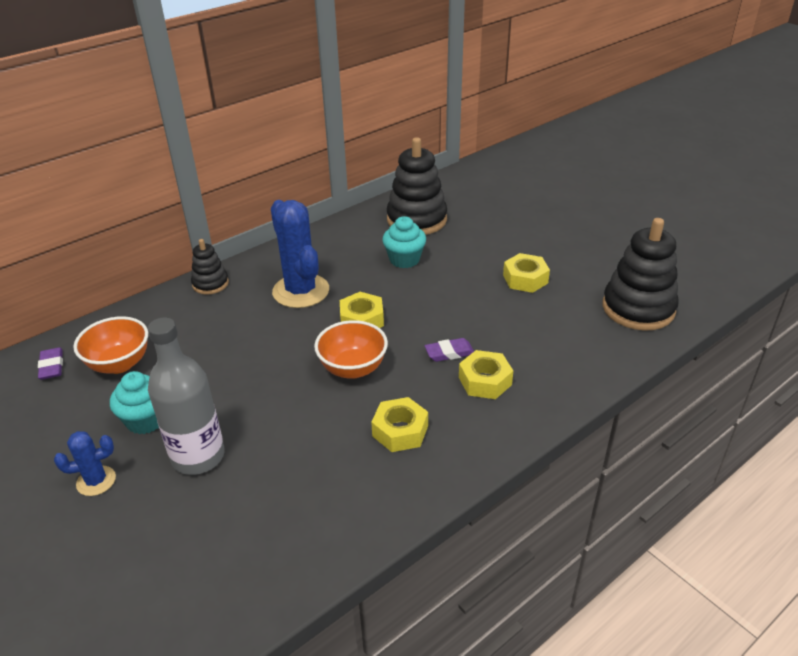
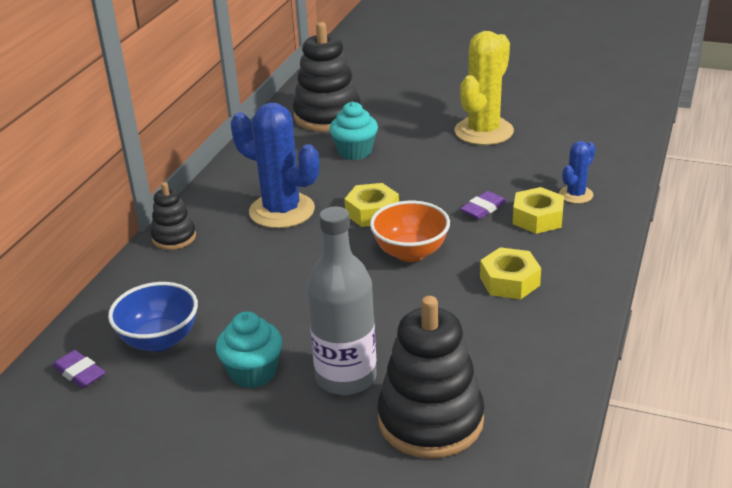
camera: 30 degrees left, 5 degrees down
(96, 481) = (264, 441): blue cactus -> blue cactus (576, 195)
(119, 364) = (159, 340): orange bowl -> blue bowl
(525, 279) = (483, 131): yellow nut -> yellow cactus
(638, 308) = (599, 122): black stacking toy -> black stacking toy (430, 420)

